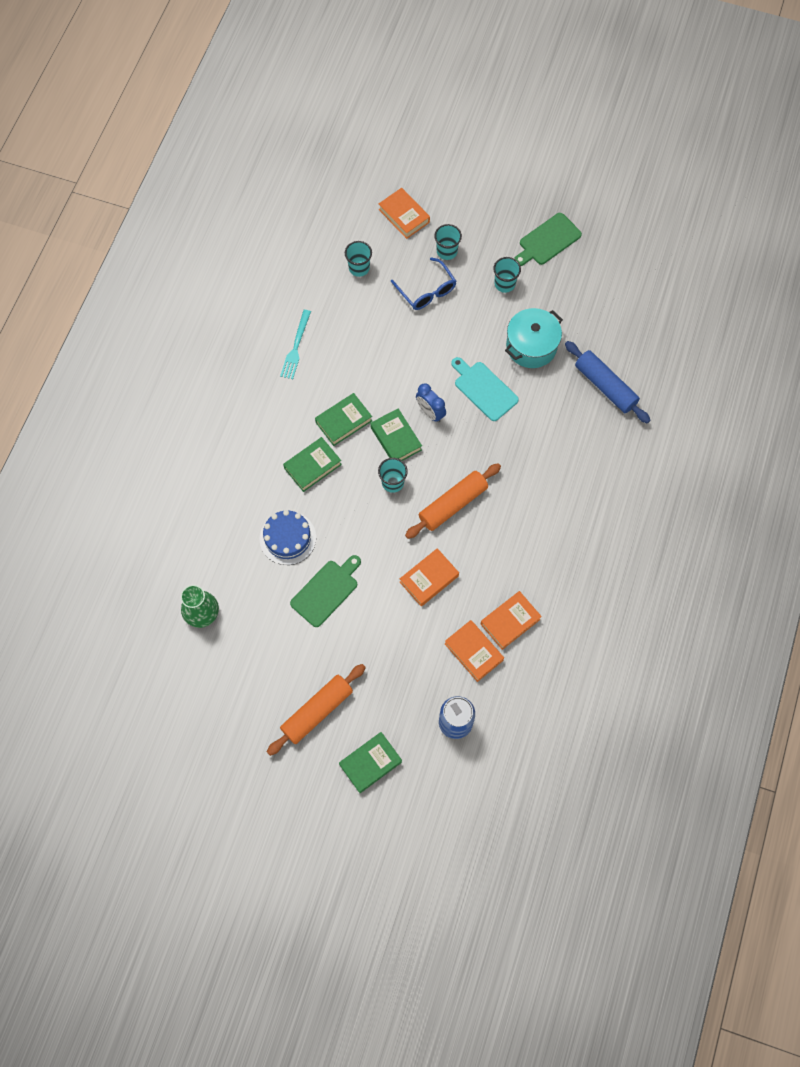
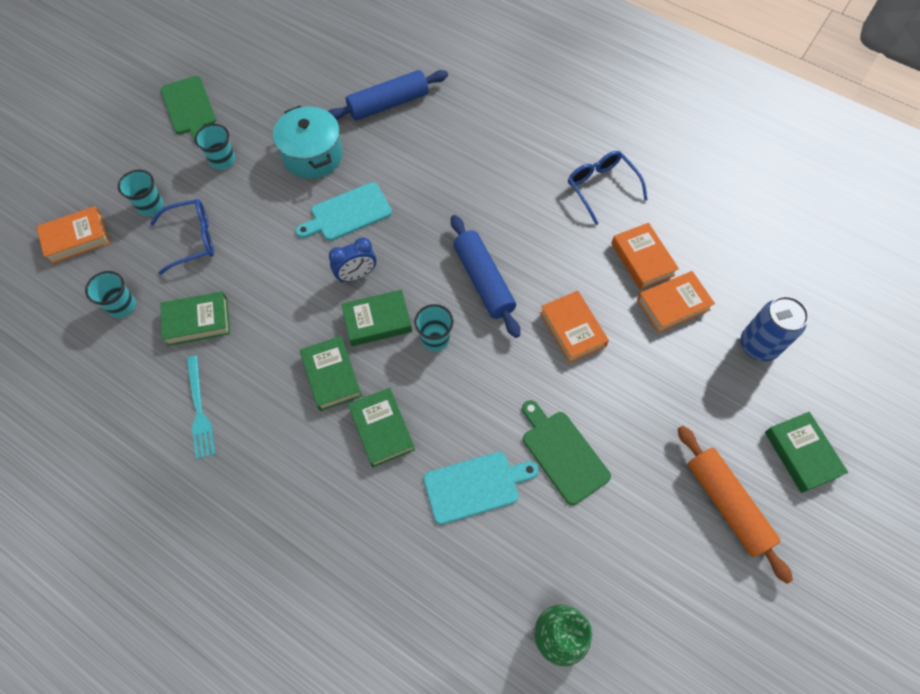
camera: 75 degrees left, 5 degrees down
(287, 538) = (475, 486): blue cake -> turquoise cutting board
(296, 347) = (199, 410): turquoise fork -> turquoise fork turned 45 degrees clockwise
(361, 320) = (197, 321): none -> green book
(453, 504) = (483, 280): orange rolling pin -> blue rolling pin
(573, 577) = (601, 188): none -> blue glasses

